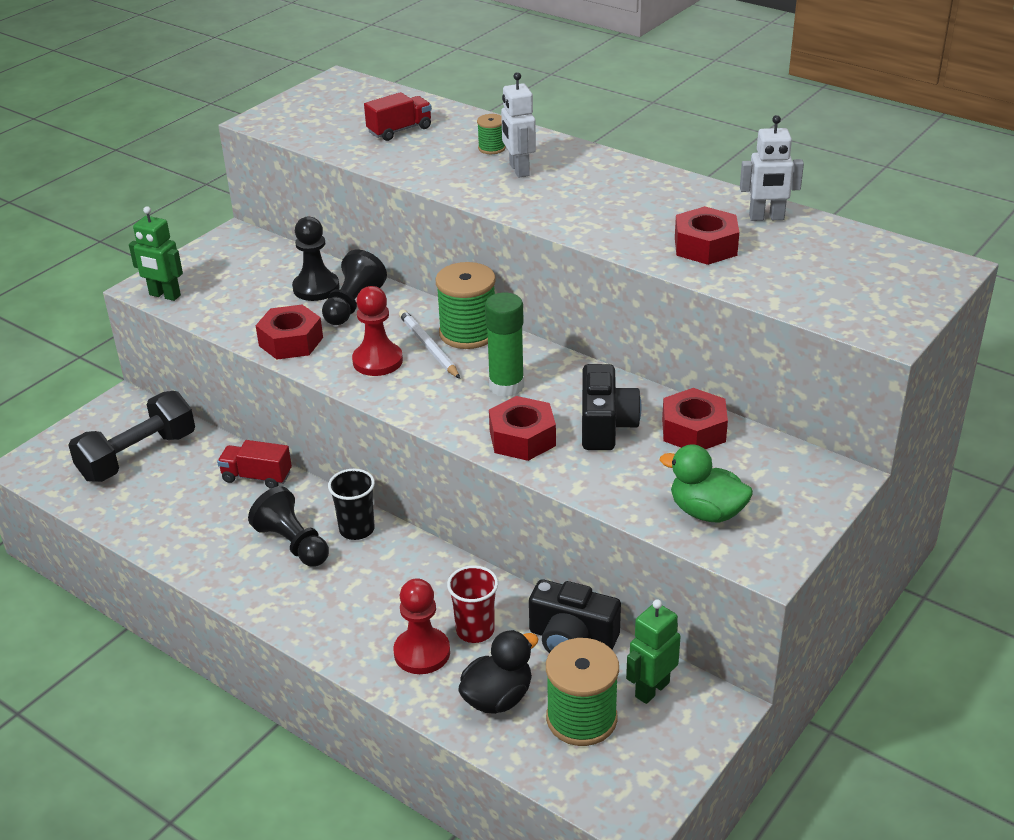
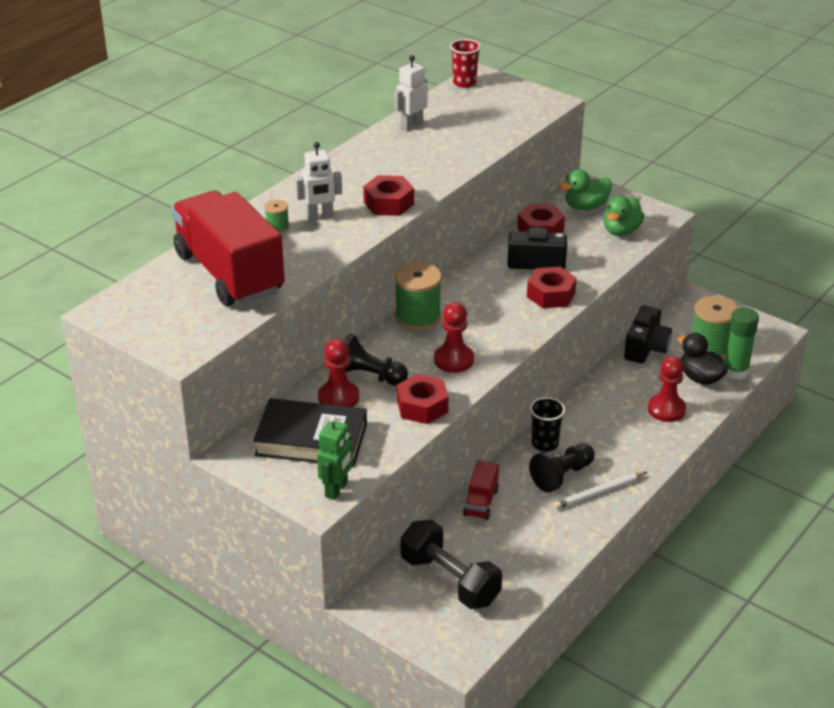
camera: 90 degrees left, 0 degrees up
(248, 276) = (311, 439): none -> black book
(316, 288) = (338, 397): black pawn -> red pawn
(399, 130) = (229, 273): red truck -> red truck, size x2.42
(429, 347) = (435, 336): white pencil -> white pencil (599, 492)
(475, 630) = (643, 387): red cup -> red cup (464, 83)
(506, 386) = (489, 300): green glue stick -> green glue stick (735, 371)
(651, 689) = (683, 320): green robot -> none
(705, 246) = (448, 148): red nut -> red nut (388, 203)
(766, 218) = (411, 125): white robot -> white robot turned 135 degrees counterclockwise
(772, 476) = (586, 207): none -> green duck

